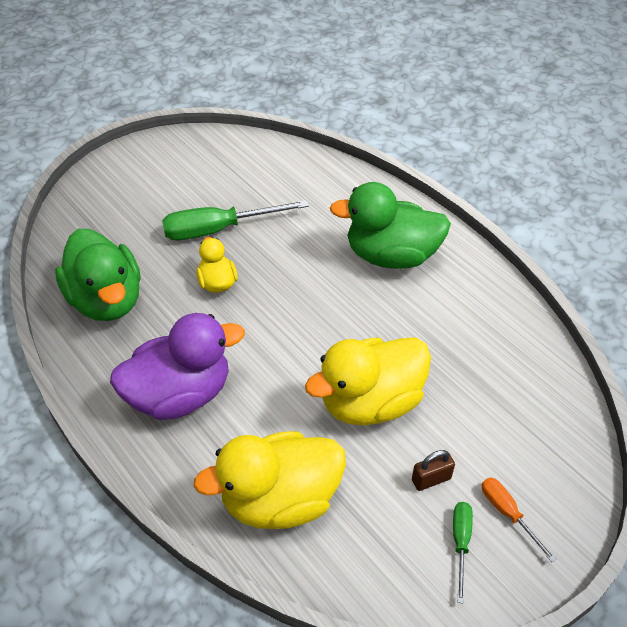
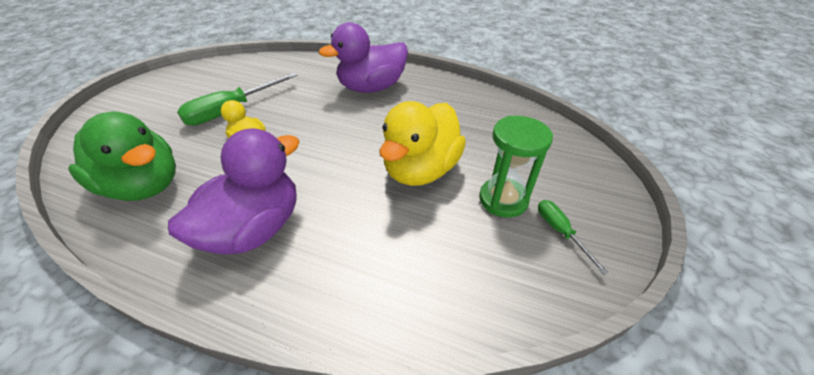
camera: 30 degrees left, 5 degrees down
(280, 499) = (400, 270): yellow duck -> none
(391, 256) = (372, 88): green duck -> purple duck
(431, 479) = (503, 199): brown padlock -> green hourglass
(508, 513) = (570, 197): orange screwdriver -> none

